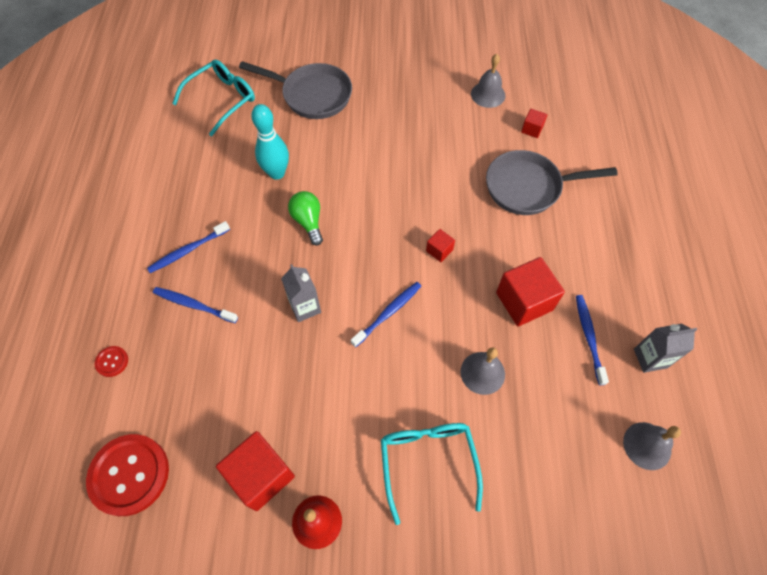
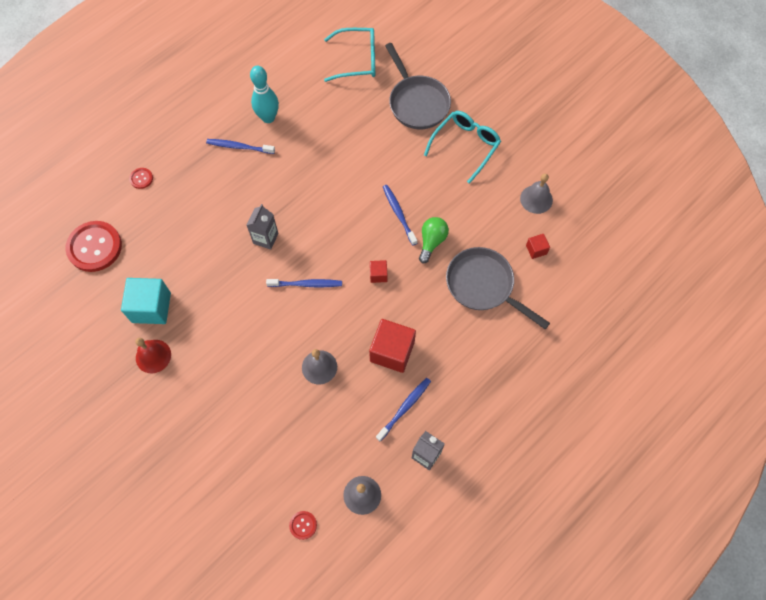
camera: 45 degrees right, 5 degrees up
(193, 305) = (210, 183): blue toothbrush -> blue toothbrush (398, 213)
(261, 475) = (151, 307): red cube -> turquoise cube
(277, 173) = (337, 140): turquoise bowling pin -> turquoise bowling pin (268, 118)
(308, 222) = (322, 188): green light bulb -> green light bulb (432, 241)
(428, 463) = (236, 383): turquoise glasses -> turquoise glasses (465, 146)
(636, 528) = (303, 525): none -> red button

